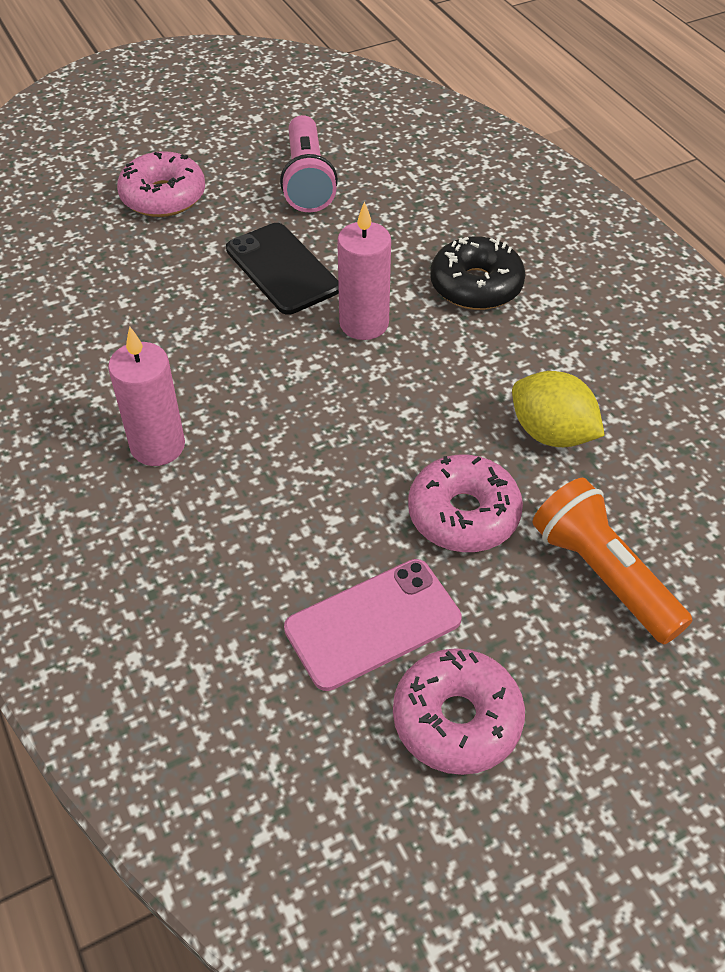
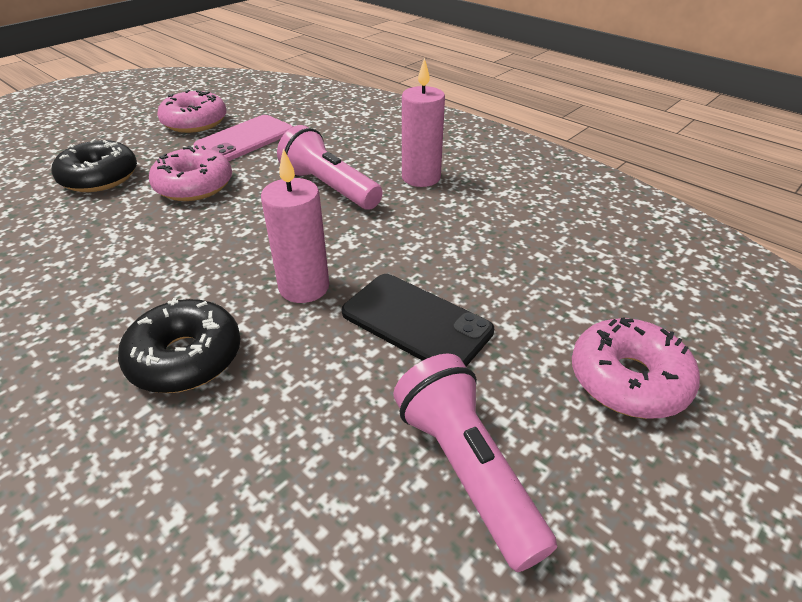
camera: 160 degrees right, 10 degrees down
(284, 459) = (329, 188): none -> pink flashlight
(551, 433) = (119, 240): yellow lemon -> none
(603, 575) = (99, 177): orange flashlight -> black donut

